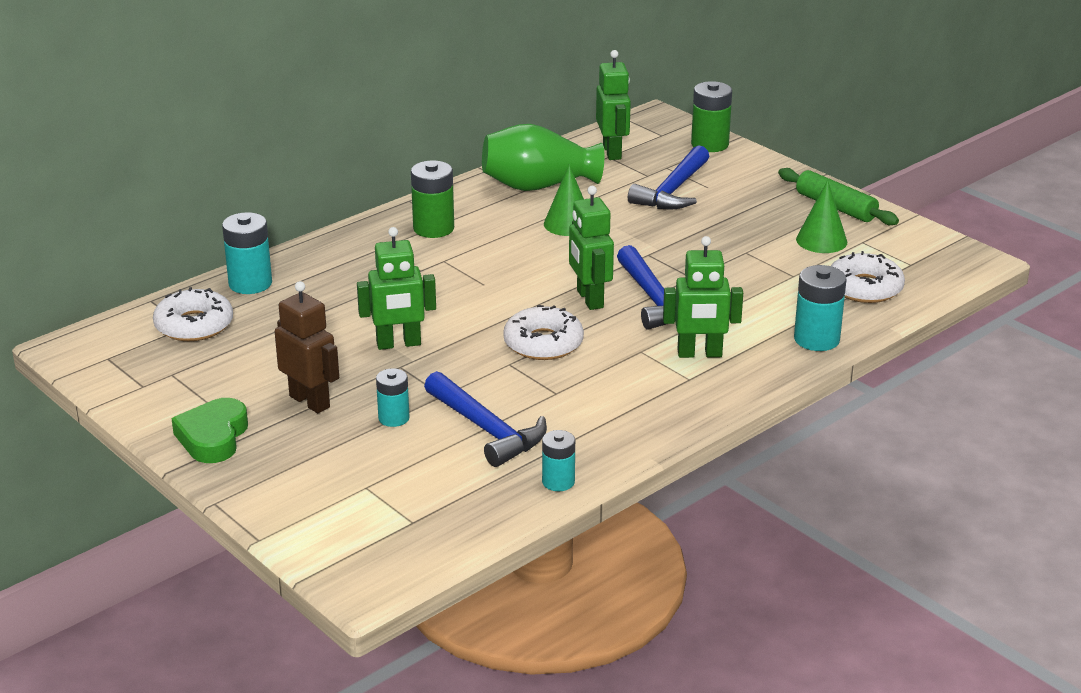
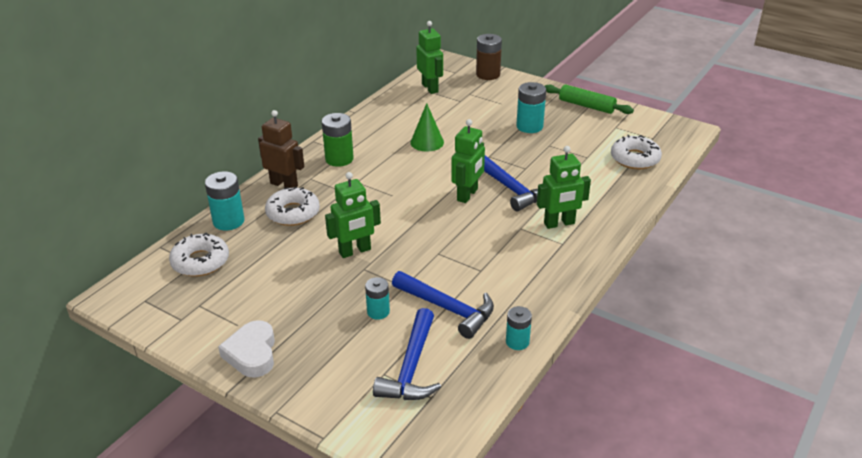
camera: 15 degrees left, 5 degrees up
(213, 437) = (252, 353): green heart -> white heart
(310, 401) = (312, 309): brown robot -> brown robot (284, 184)
(538, 186) = (394, 118): green vase -> none
(543, 343) = (453, 233): white donut -> white donut (293, 213)
(589, 299) = (467, 195): green robot -> green robot turned 120 degrees counterclockwise
(673, 190) = (481, 109): blue hammer -> blue hammer (411, 367)
(710, 144) = (488, 74): green battery -> brown battery
(816, 339) = (626, 200): turquoise battery -> turquoise battery (529, 126)
(821, 240) = (591, 130): green cone -> none

